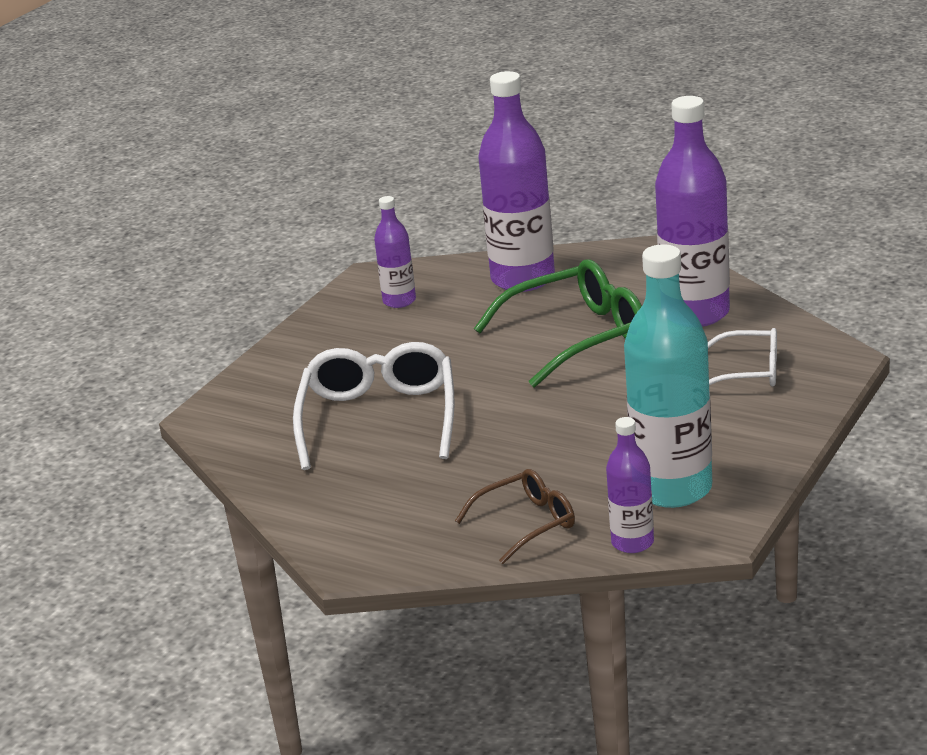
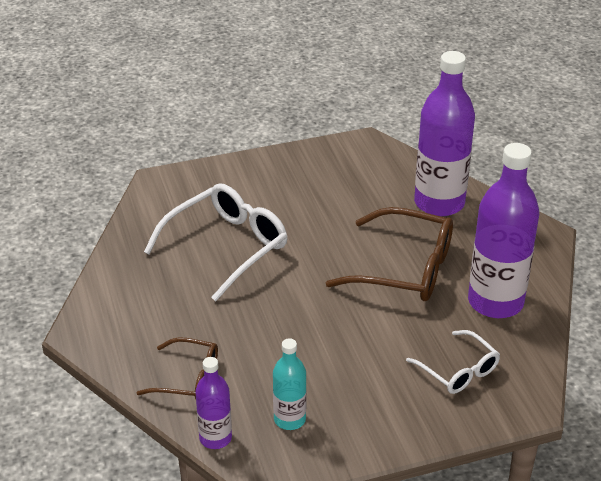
camera: 40 degrees right, 10 degrees up
(399, 301) = (353, 171): purple bottle -> none
(577, 337) = (404, 268): green glasses -> brown glasses
(672, 488) = (289, 419): turquoise bottle -> turquoise bottle, size x0.52

